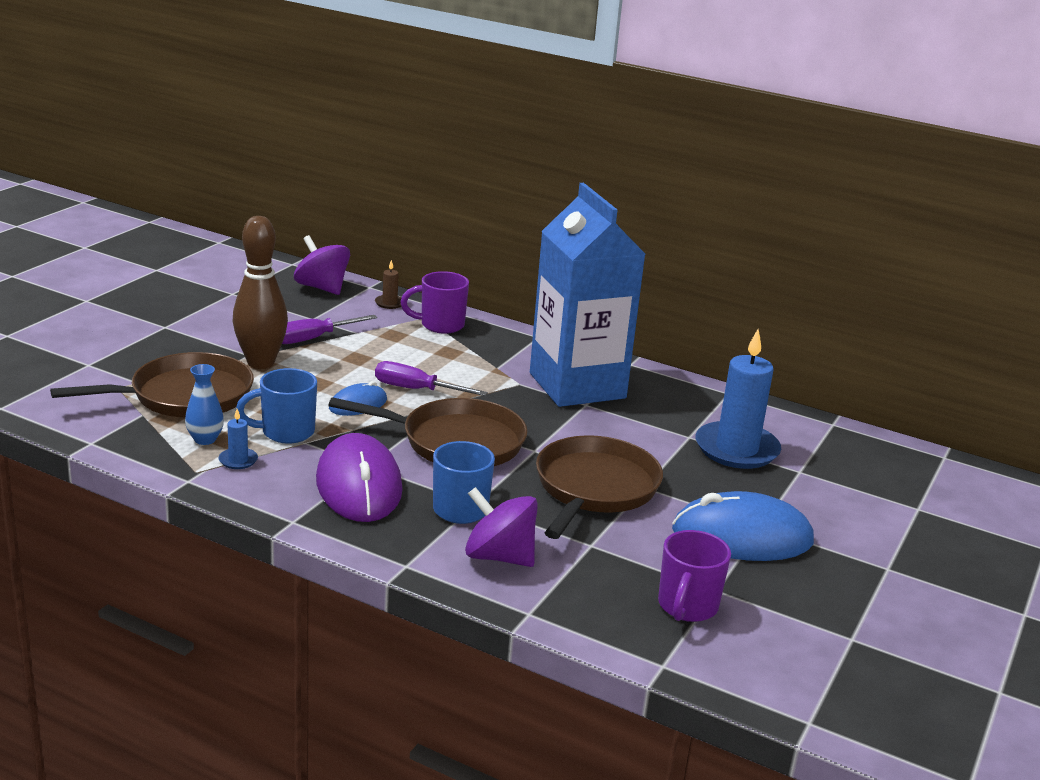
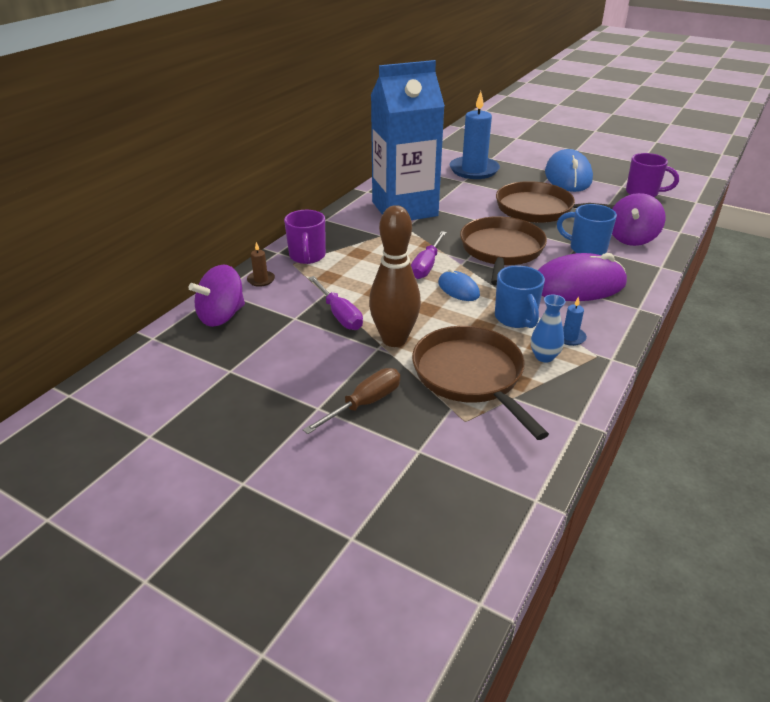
camera: 85 degrees left, 10 degrees up
(162, 345) = (364, 404): none -> brown screwdriver

